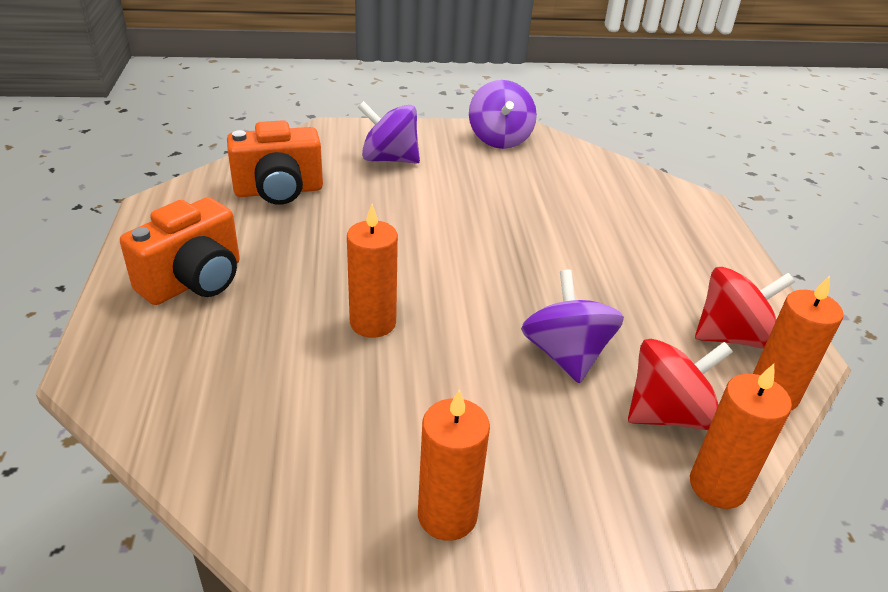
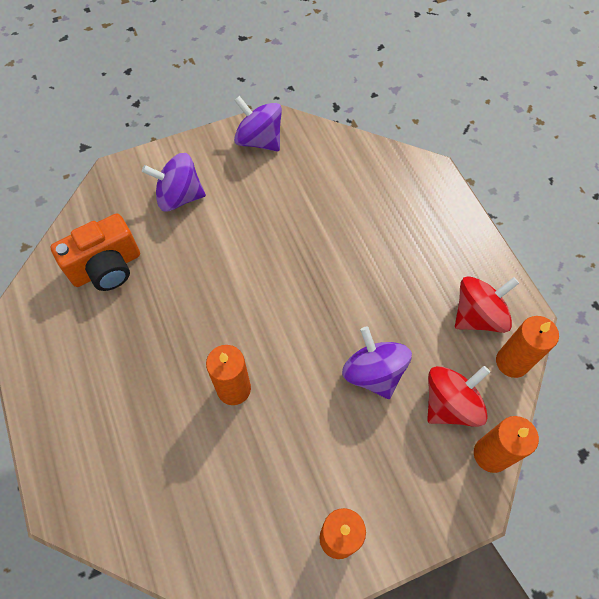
camera: 15 degrees left, 25 degrees up
(194, 281) = (87, 392): orange camera -> none
(499, 139) = (259, 140): purple spinning top -> purple spinning top turned 150 degrees clockwise

